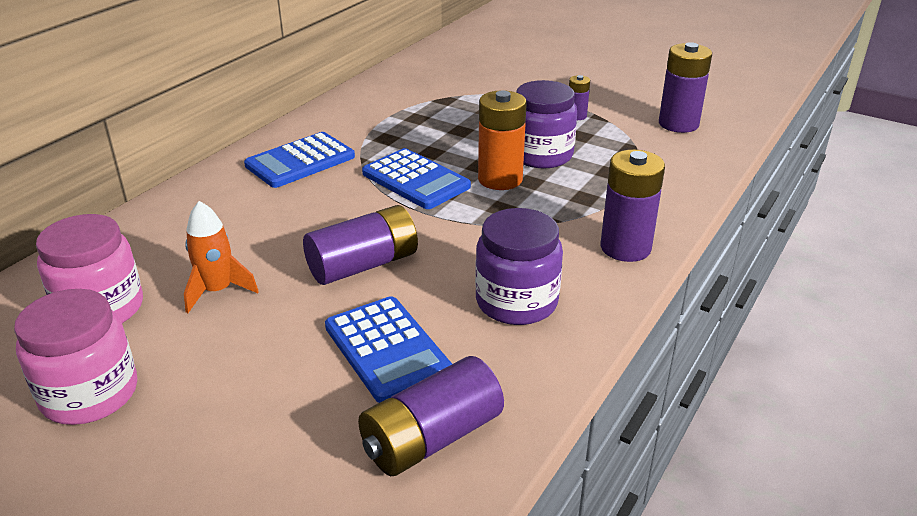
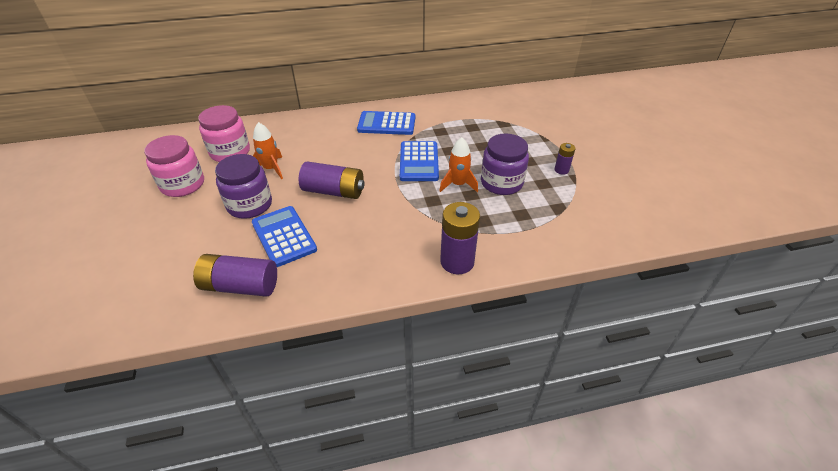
camera: 45 degrees right, 10 degrees up
(387, 349) = (284, 236): blue calculator -> blue calculator turned 135 degrees clockwise
(500, 179) = (458, 184): orange battery -> orange rocket
(516, 302) = (362, 252): purple jar -> purple jar (250, 205)
(678, 124) = (619, 209): purple battery -> none

